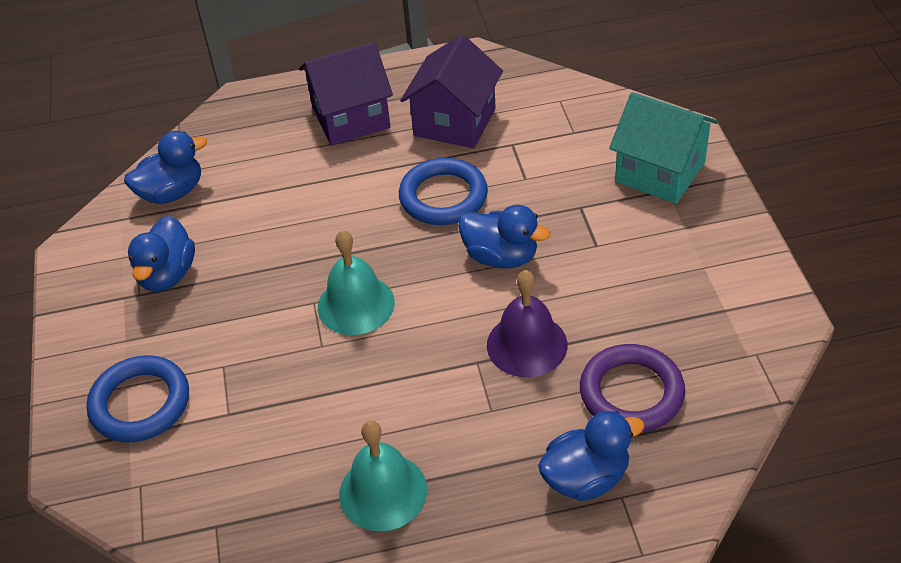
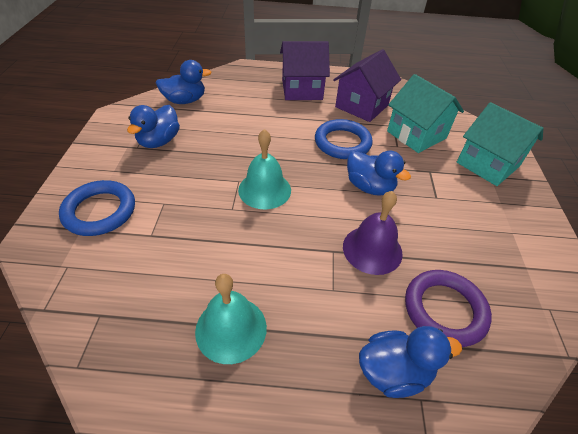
camera: 10 degrees right, 0 degrees up
(549, 151) = (416, 135): none -> turquoise house

